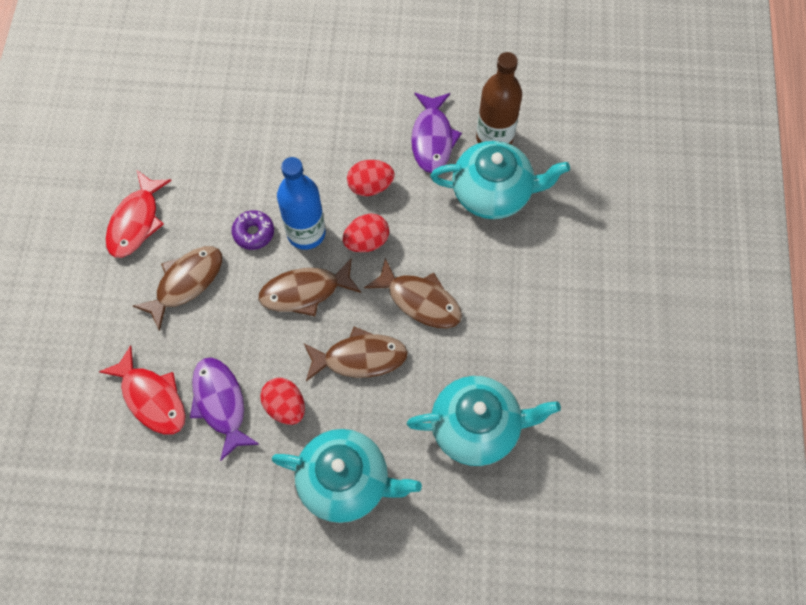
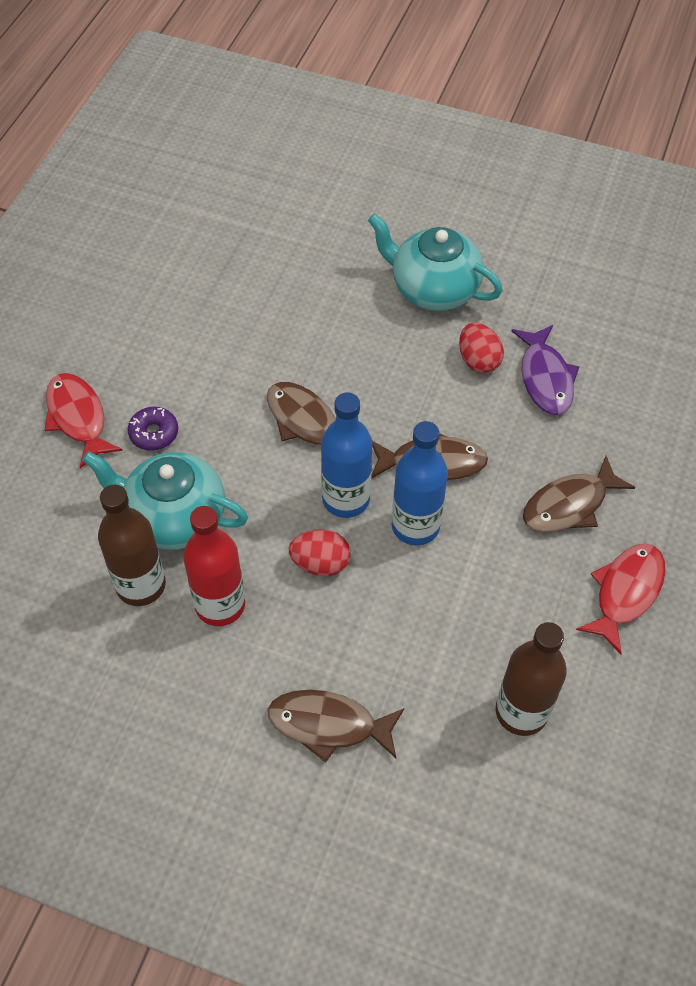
camera: 165 degrees left, 10 degrees down
(152, 398) = (618, 399): red fish -> red fish (78, 418)
(204, 121) = (521, 712): none -> brown bottle
(254, 233) = (479, 542): purple donut -> purple donut (154, 433)
(360, 358) = (389, 385): brown fish -> brown fish (329, 725)
(366, 241) = (346, 499): red egg -> blue bottle
(432, 139) = (220, 605): purple fish -> red bottle
(476, 427) = (292, 301): turquoise teapot -> none

